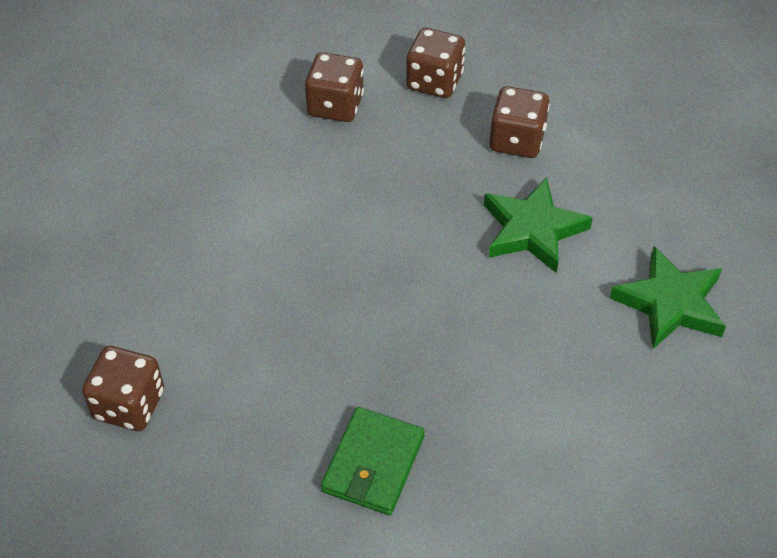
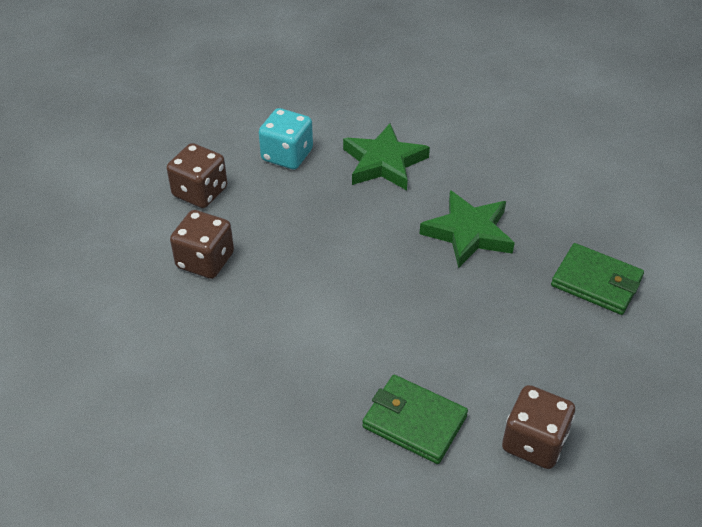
camera: 80 degrees left, 5 degrees down
(148, 300) = (414, 422): none -> green wallet
(517, 140) = (287, 155): brown dice -> turquoise dice
(670, 303) = (465, 109): green star -> green star (468, 233)

